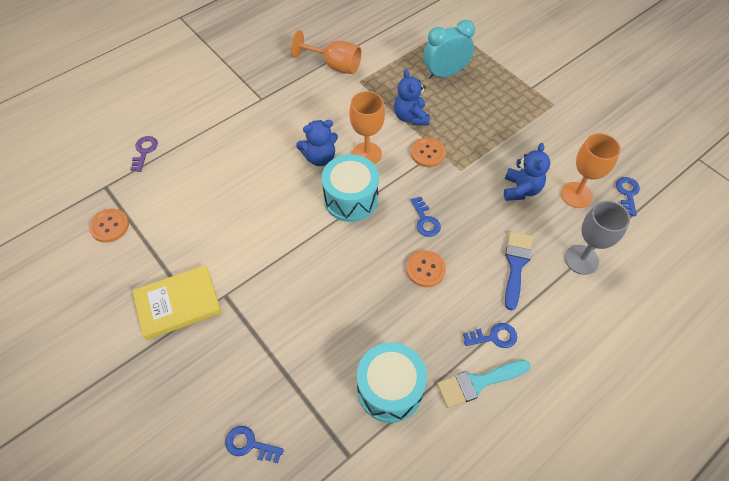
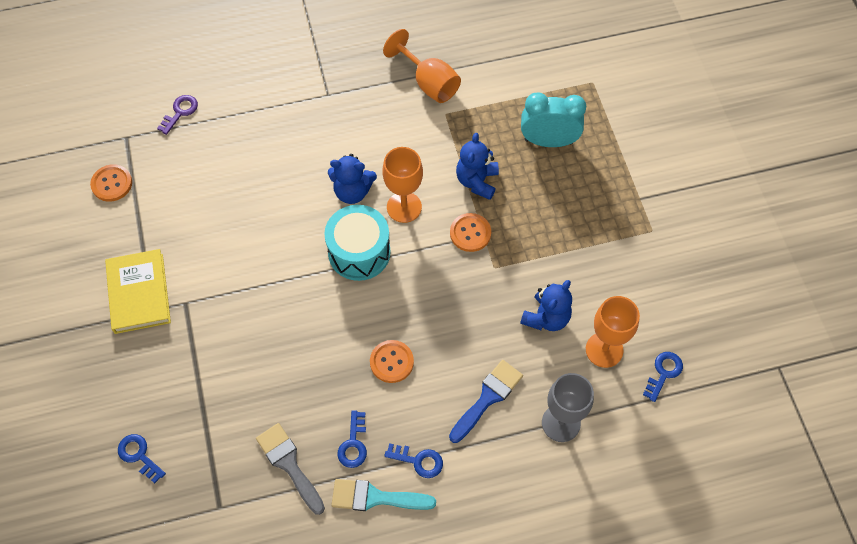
camera: 25 degrees right, 5 degrees up
(178, 304) = (139, 293): yellow book -> yellow book turned 75 degrees clockwise
(390, 389) = (289, 464): turquoise drum -> grey brush
(425, 220) = (422, 309): blue key -> blue key (353, 444)

